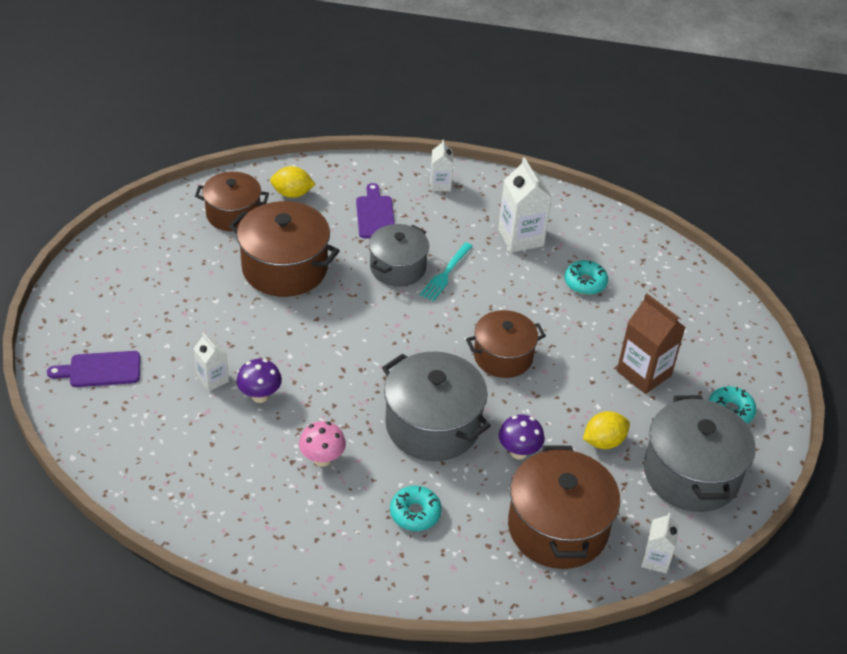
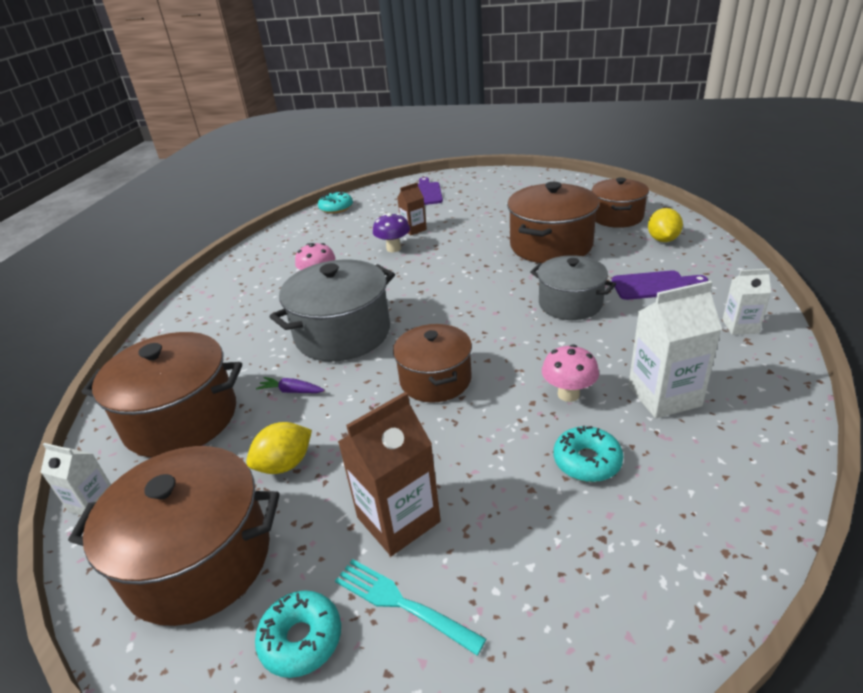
camera: 100 degrees right, 10 degrees down
(213, 379) = (413, 229): white carton -> brown carton
(415, 513) = (243, 327): turquoise donut -> turquoise donut (336, 208)
(446, 273) = (570, 335): turquoise fork -> turquoise fork (402, 603)
(519, 452) = (291, 391): purple mushroom -> purple carrot
(520, 283) = (568, 394): none -> pink mushroom
(603, 441) = (285, 464): yellow lemon -> yellow lemon turned 75 degrees clockwise
(691, 474) = (199, 559): grey pot -> brown pot

